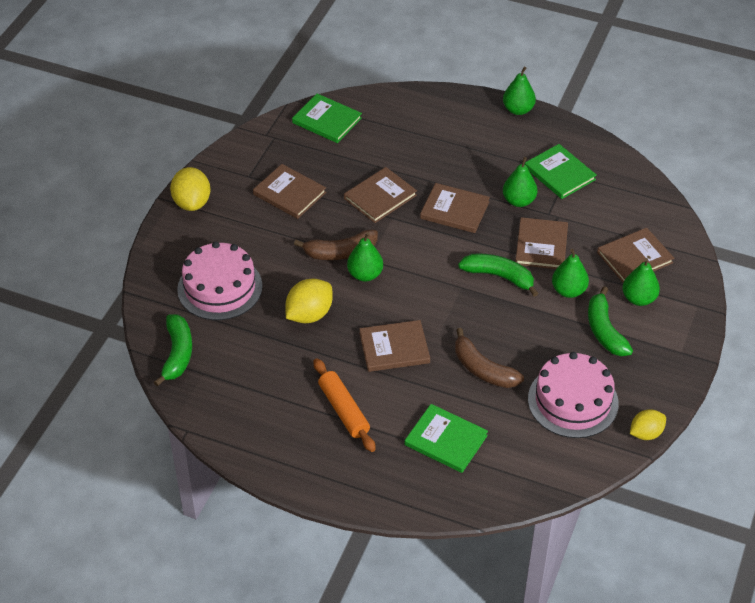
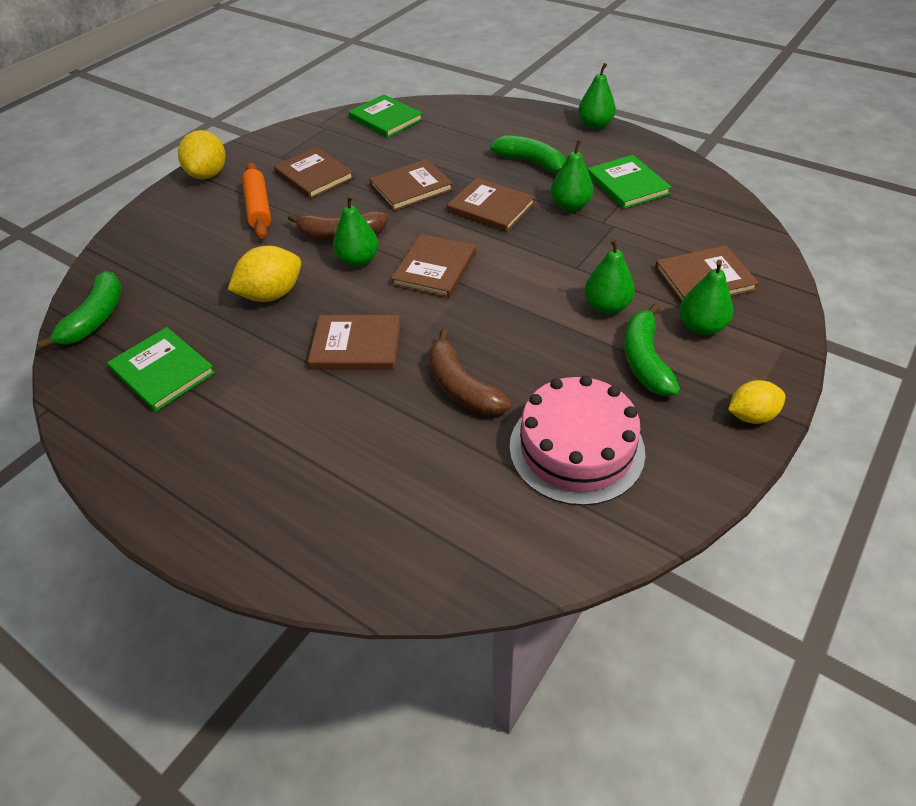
camera: 15 degrees right, 0 degrees up
(220, 287) = (187, 255): pink cake -> none
(343, 410) = (255, 413): orange rolling pin -> orange rolling pin (258, 207)
(446, 440) = (373, 476): green book -> green book (162, 371)
(499, 276) = (521, 280): green banana -> green banana (532, 163)
(541, 246) = (585, 253): brown book -> brown book (435, 269)
(646, 433) = (679, 515): yellow lemon -> yellow lemon (751, 415)

